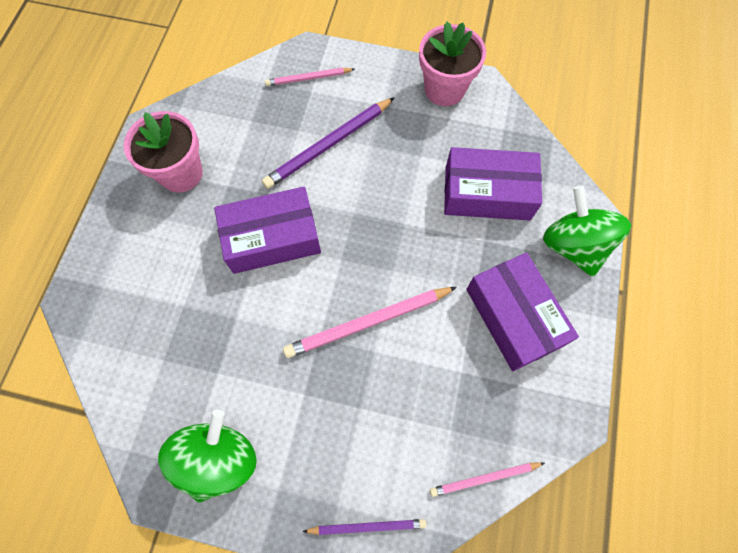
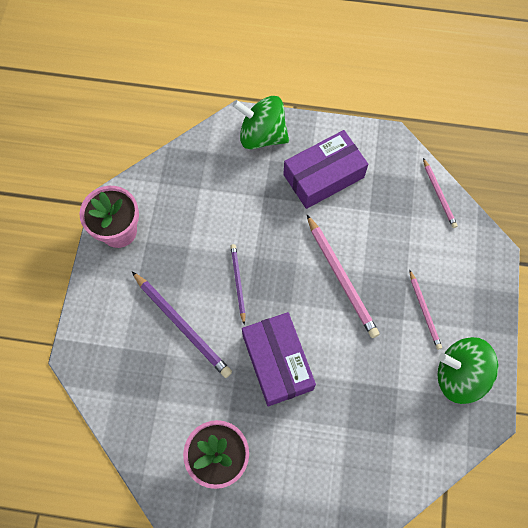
camera: 95 degrees left, 0 degrees up
(308, 78) = (108, 352): pink pencil -> pink pencil (424, 311)
(367, 526) = (483, 266): purple pencil -> purple pencil (238, 283)
(487, 193) = (222, 195): purple box -> none
(573, 245) = (262, 135): green spinning top -> green spinning top turned 45 degrees clockwise

